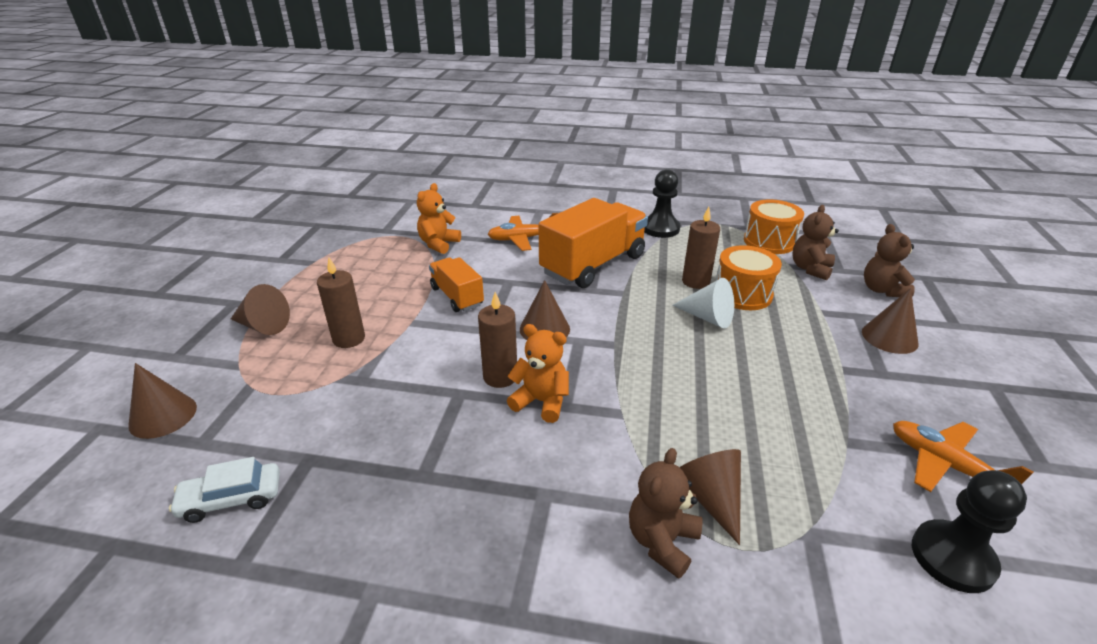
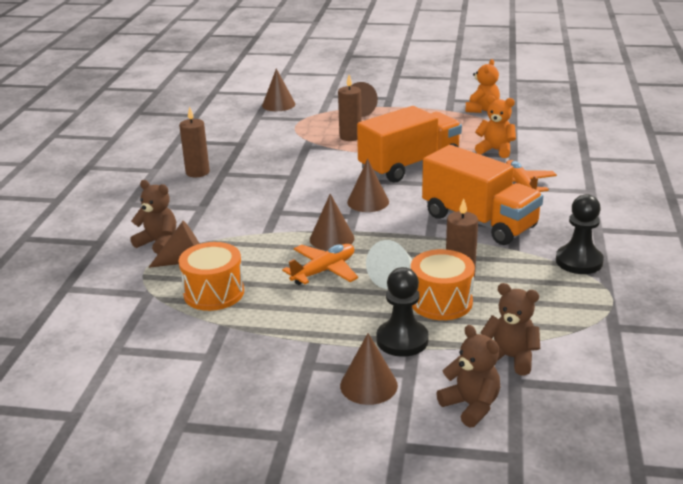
camera: 90 degrees right, 5 degrees down
(231, 499) = (217, 131): white car -> none
(457, 296) = (409, 165): orange truck -> orange truck, size x1.81
(500, 377) = (308, 188): brown candle -> brown candle (197, 172)
(541, 401) = (281, 204): orange teddy bear -> orange teddy bear (482, 109)
(633, 357) = (332, 238): none -> brown cone
(769, 241) = (575, 337): orange drum -> orange drum (214, 293)
(882, 290) = (471, 406): brown teddy bear -> brown teddy bear turned 60 degrees clockwise
(945, 464) = (191, 368): orange plane -> orange plane (324, 271)
(952, 558) = (113, 346): black pawn -> black pawn (402, 340)

